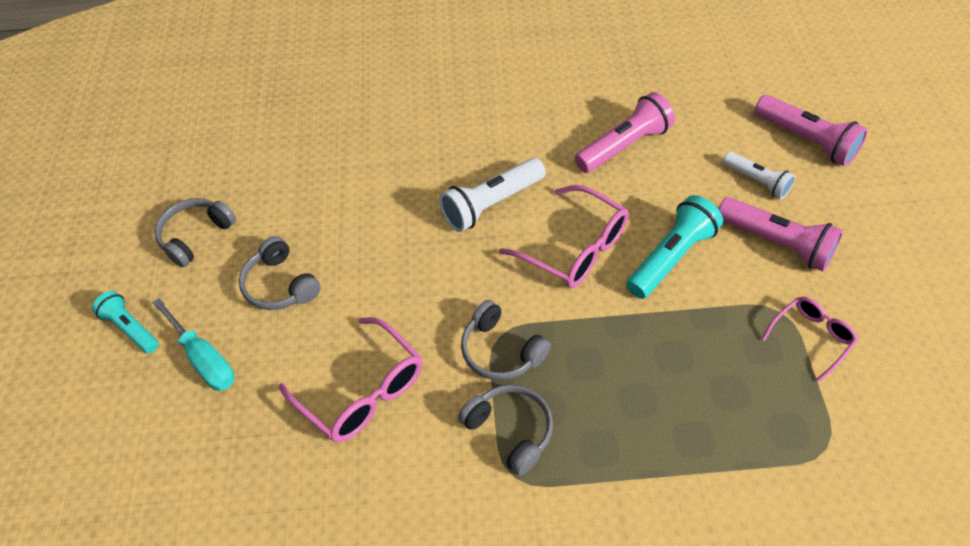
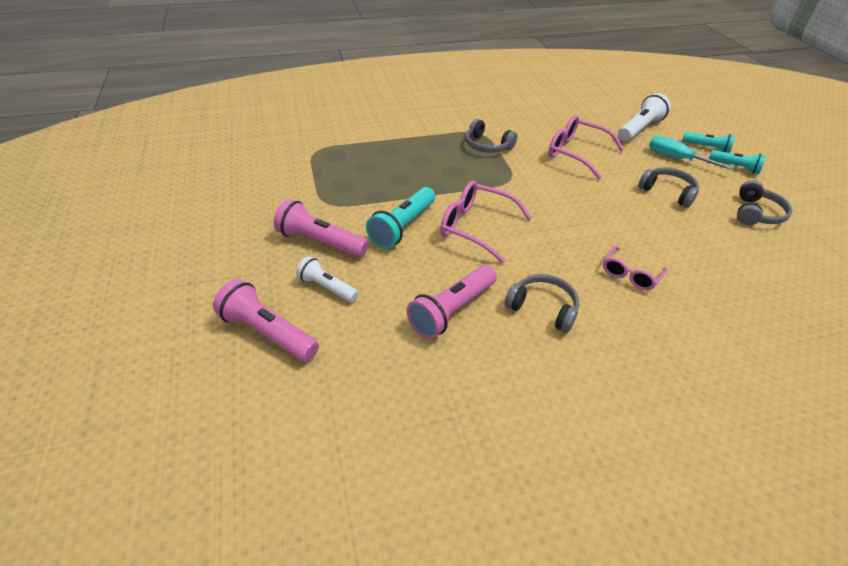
camera: 165 degrees right, 10 degrees down
(128, 383) = (707, 148): none -> turquoise flashlight
(491, 204) = (553, 251): white flashlight -> white flashlight (640, 129)
(501, 351) = (506, 173): grey headphones -> grey headphones (543, 308)
(812, 337) = (310, 192): pink glasses -> pink glasses (630, 274)

